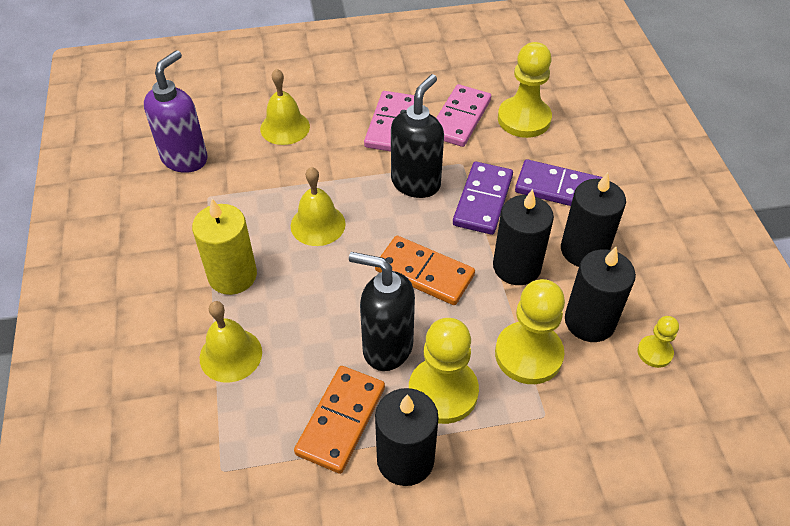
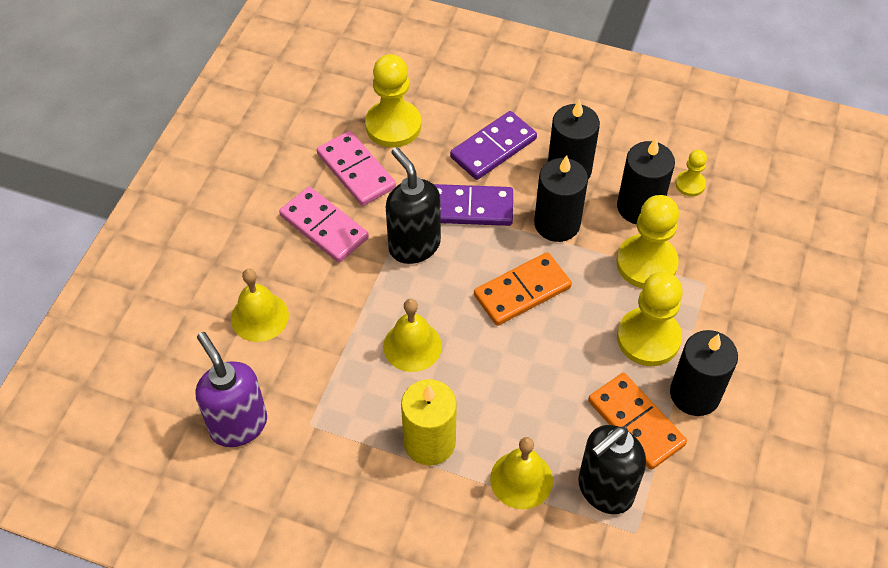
camera: 60 degrees left, 5 degrees up
(387, 347) = (583, 356): black soap dispenser -> black soap dispenser (604, 490)
(483, 200) = (469, 208): purple domino -> purple domino turned 45 degrees counterclockwise

